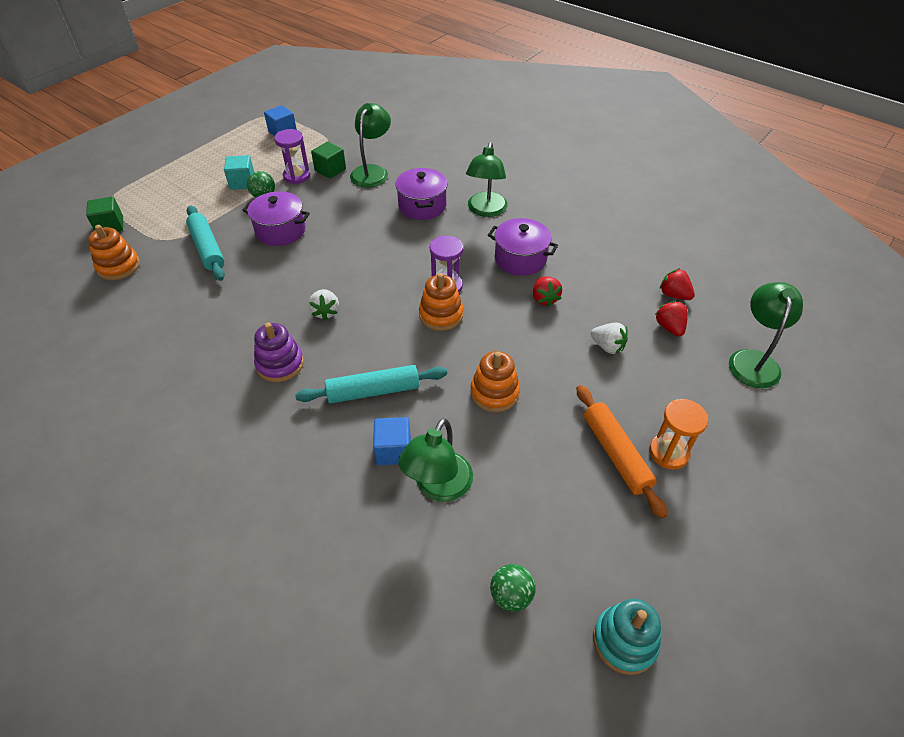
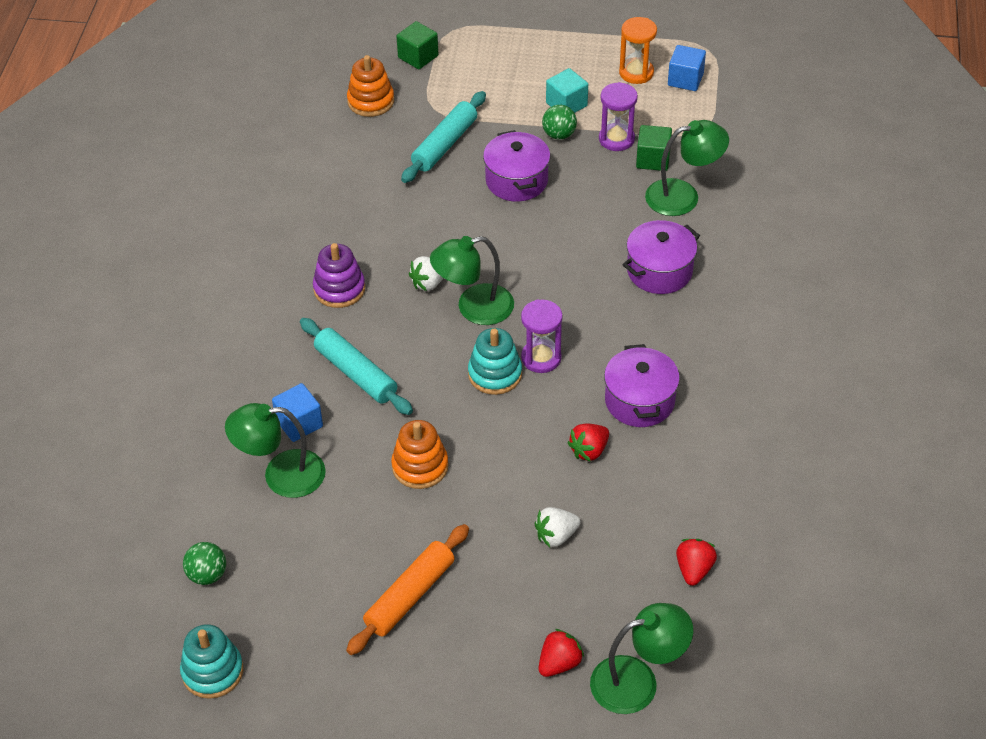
camera: 60 degrees right, 0 degrees up
(441, 315) = (495, 374): orange stacking toy -> turquoise stacking toy
(486, 210) = (702, 331): green lamp -> green lamp (474, 308)
(607, 346) = (556, 536): white strawberry -> white strawberry turned 60 degrees clockwise
(668, 452) = (441, 640): orange hourglass -> orange hourglass (636, 73)
(669, 327) = (632, 583): red strawberry -> red strawberry (559, 663)

